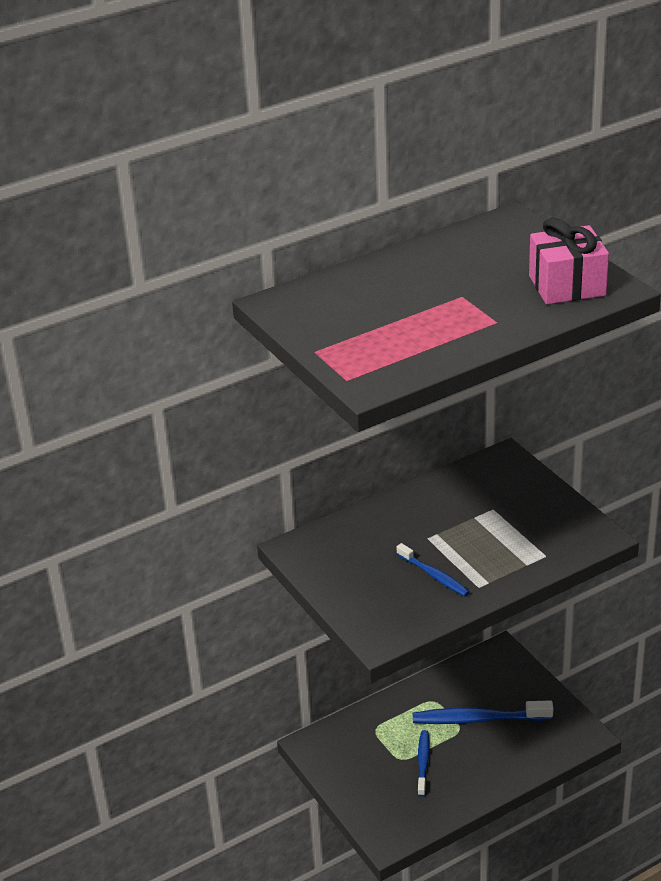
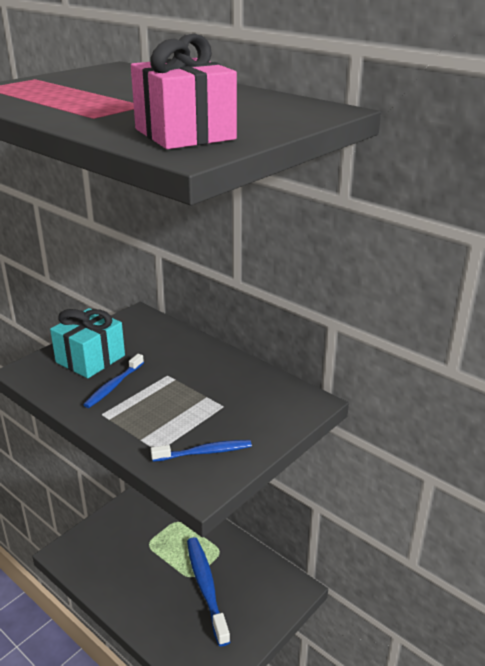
camera: 70 degrees right, 5 degrees down
(375, 589) = (90, 359): none -> turquoise gift
(423, 762) = (147, 559): blue toothbrush -> blue toothbrush (205, 452)

